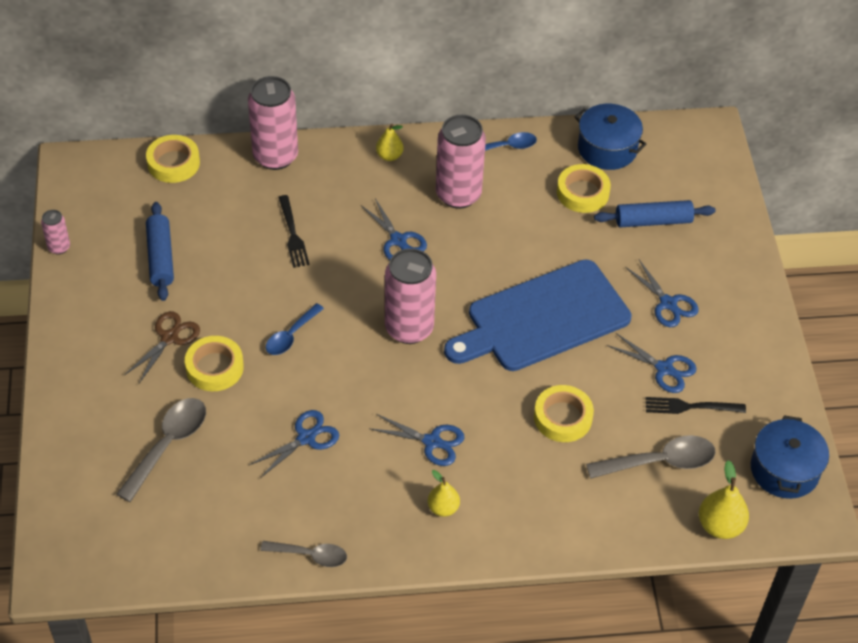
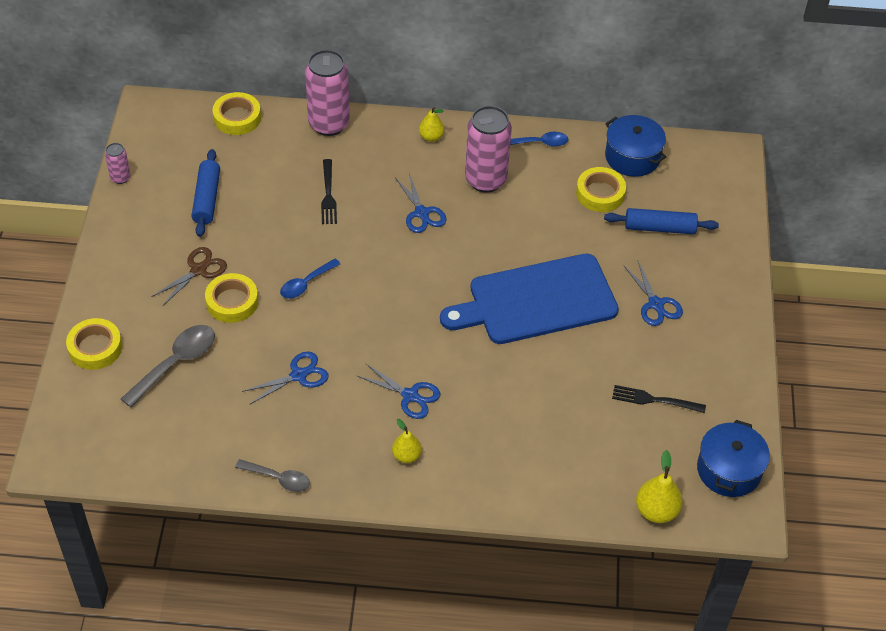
camera: 10 degrees right, 0 degrees up
(409, 328) = (413, 292): pink can -> none
(563, 417) = (534, 392): yellow tape -> yellow tape (95, 348)
(660, 462) = (614, 445): grey spoon -> none
(664, 369) = (638, 362): blue scissors -> none

